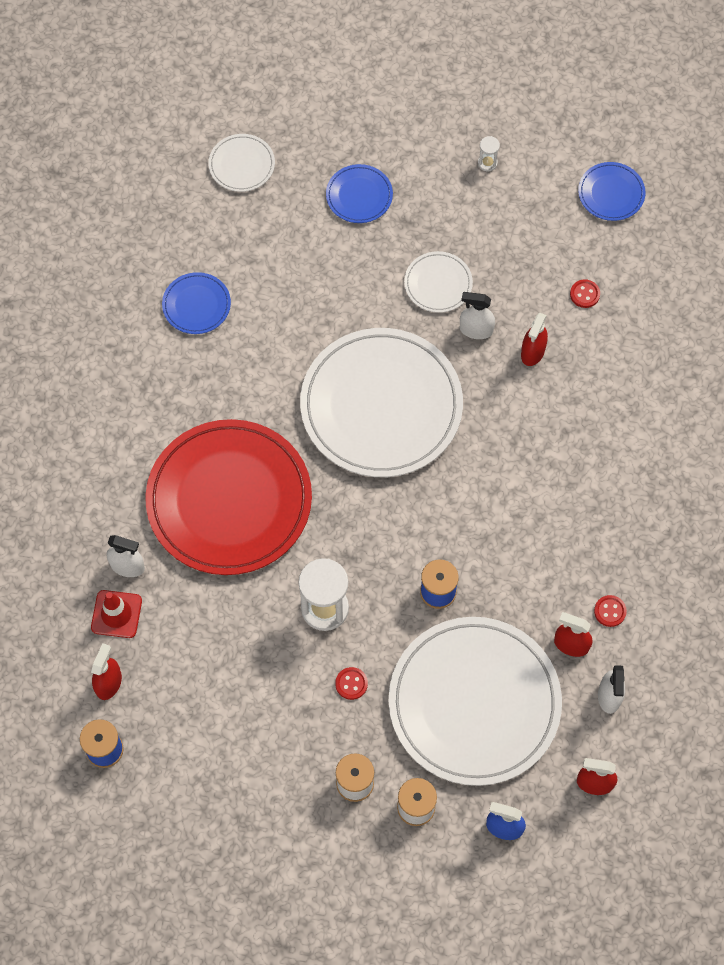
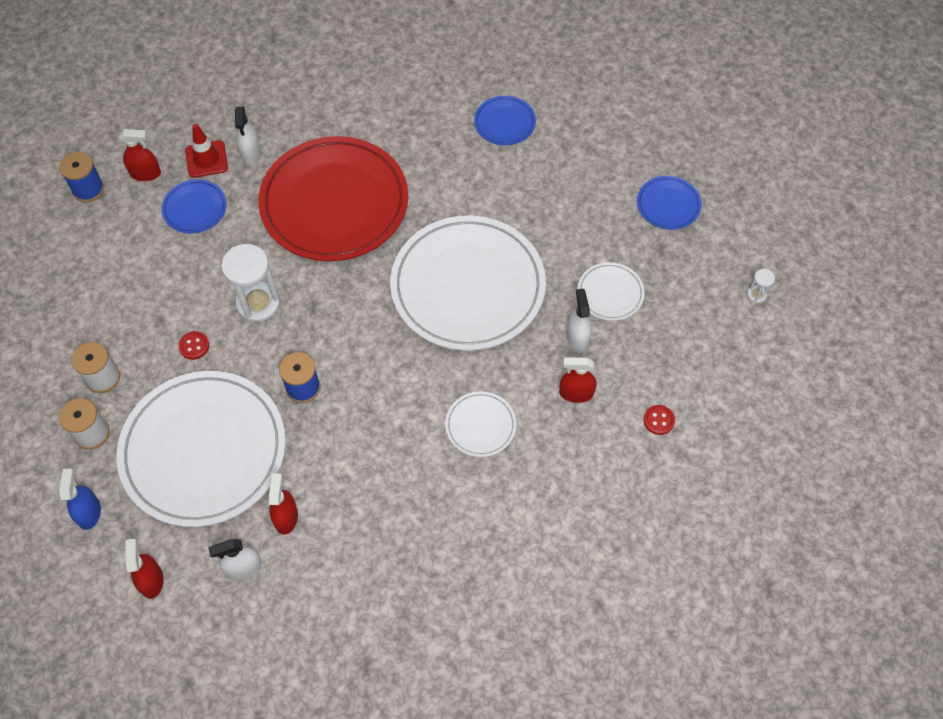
camera: 70 degrees right, 5 degrees down
(242, 165) = (653, 111): white plate -> white plate (480, 425)
(610, 611) = (331, 543): red button -> none
(611, 193) = (781, 411): blue plate -> blue plate (195, 208)

